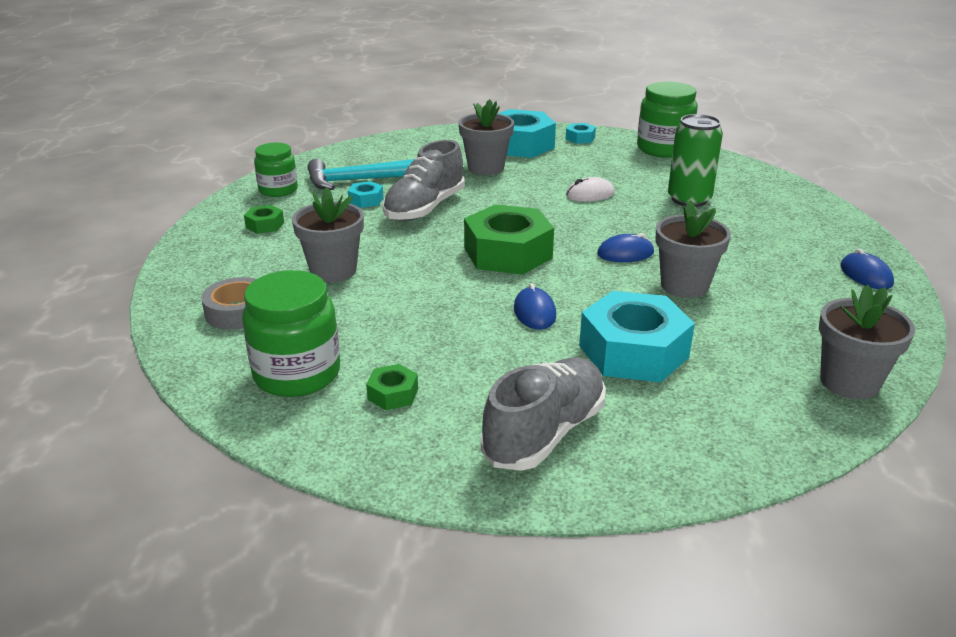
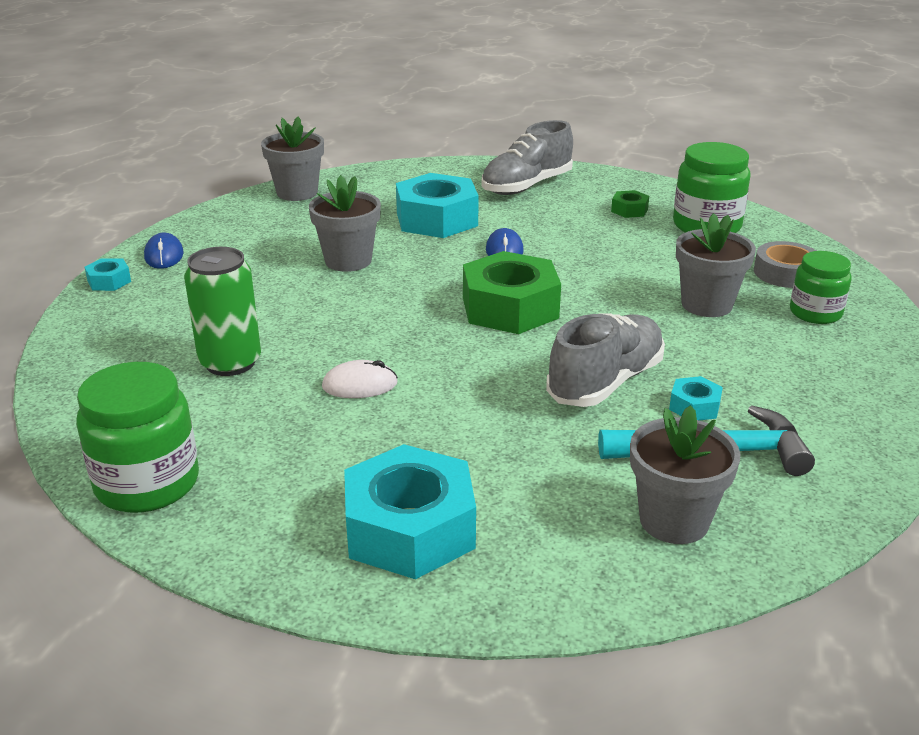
camera: 170 degrees left, 0 degrees up
(265, 225) = (823, 374): green nut -> none
(278, 190) = (845, 443): green jar -> green jar (815, 313)
(486, 167) = (496, 464): grey flower pot -> grey flower pot (674, 520)
(580, 138) = (276, 539): turquoise nut -> turquoise nut (109, 281)
(625, 253) = (379, 296): blue mouse -> none

